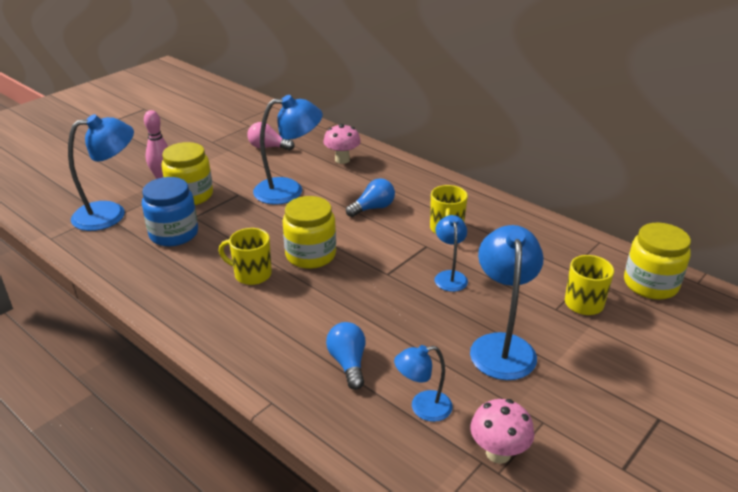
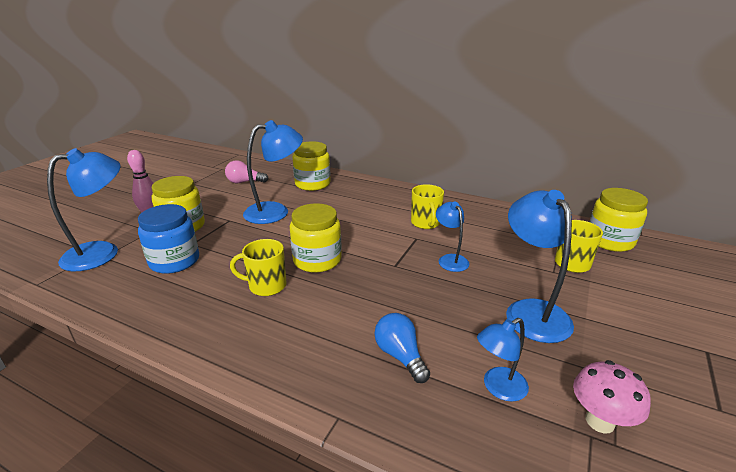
camera: 15 degrees left, 5 degrees down
(342, 160) = (312, 184): pink mushroom -> yellow jar
(373, 208) = (356, 215): blue light bulb -> none

